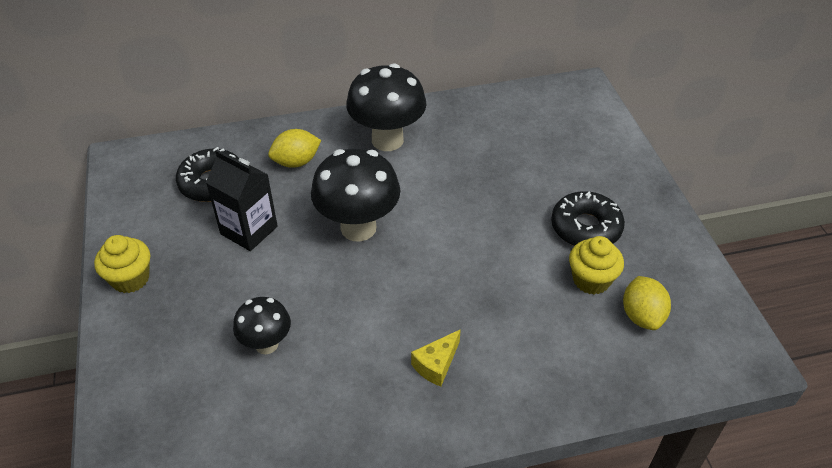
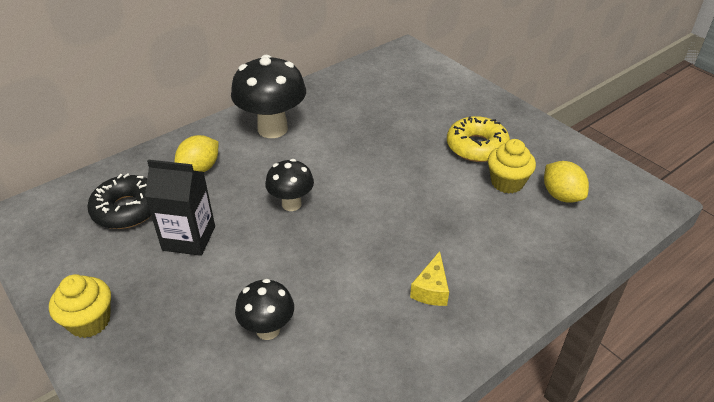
camera: 25 degrees left, 5 degrees down
(358, 228) = (291, 204): black mushroom -> black mushroom, size x0.58
(585, 227) = (476, 146): black donut -> yellow donut

